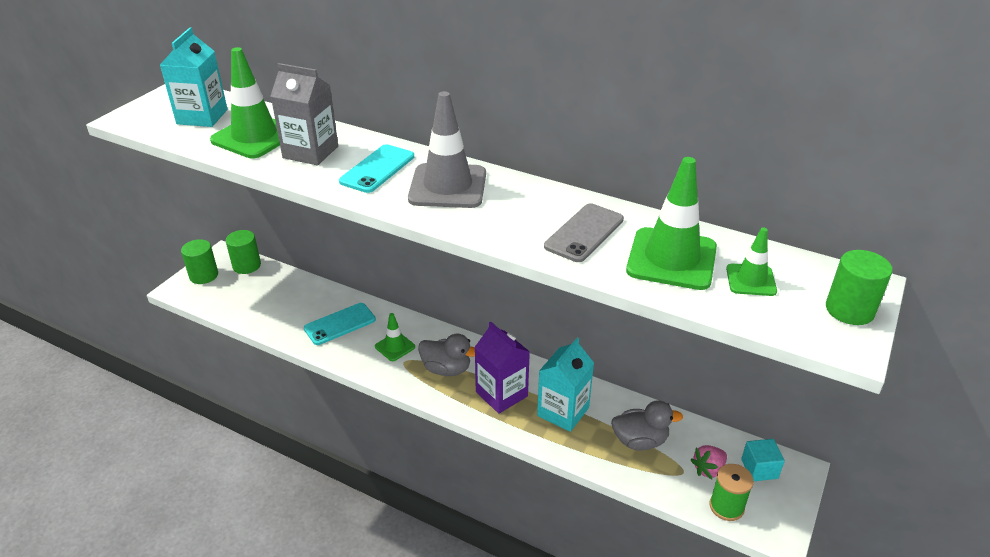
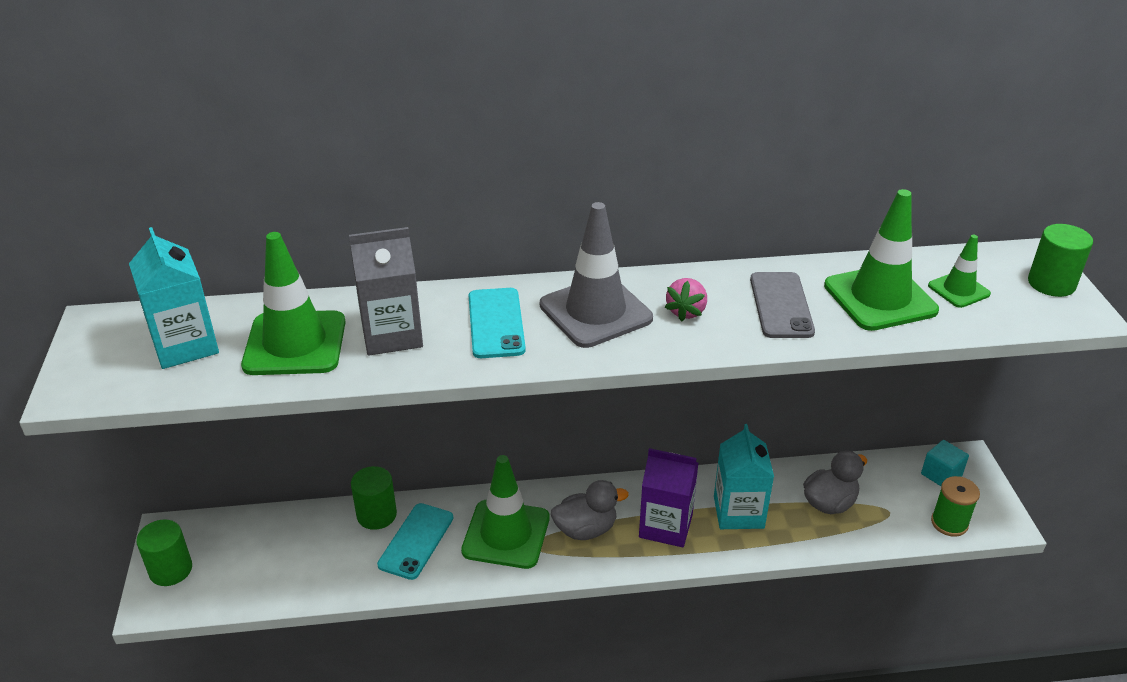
camera: 35 degrees left, 0 degrees up
(246, 265) = (218, 529): green cylinder -> green cylinder (376, 515)
(395, 347) = (506, 534): green traffic cone -> green traffic cone, size x1.88
(708, 469) = (905, 498): pink strawberry -> pink strawberry (686, 311)

